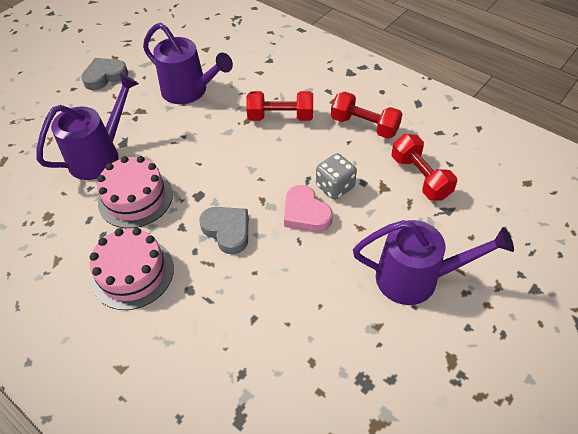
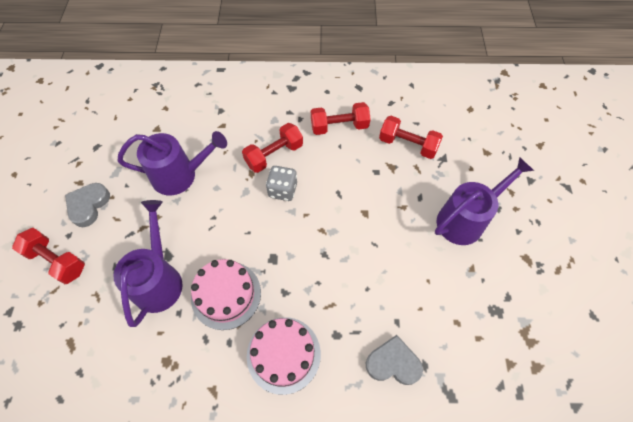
camera: 40 degrees left, 10 degrees up
(49, 101) = (57, 261): none -> red dumbbell
(227, 231) = (320, 271): grey heart -> grey heart (393, 363)
(305, 213) = (360, 220): pink heart -> none
(335, 187) = (361, 187): grey dice -> grey dice (283, 190)

